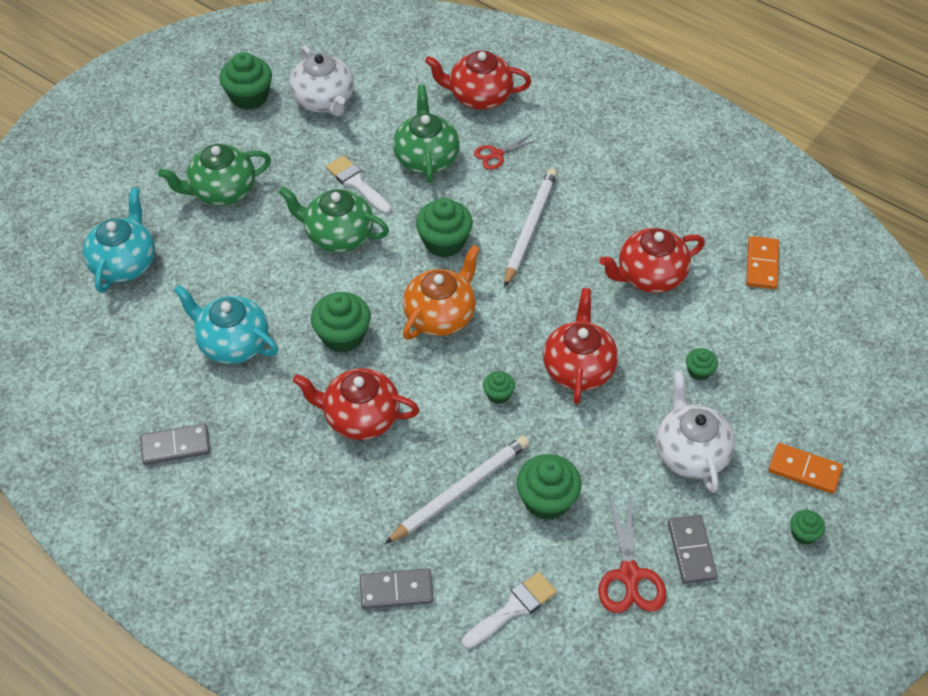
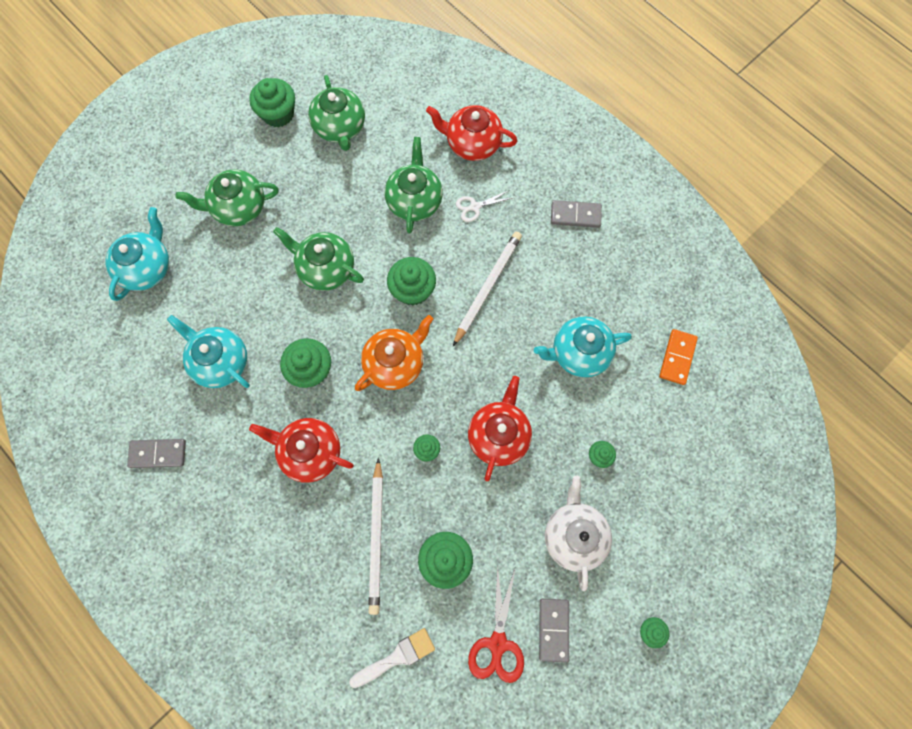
camera: 10 degrees right, 20 degrees up
(324, 101) = (340, 128): white teapot -> green teapot
(356, 183) = (351, 218): white brush -> none
(396, 590) = (307, 622): grey domino -> grey domino (575, 215)
(460, 491) = (377, 537): white pencil -> white pencil turned 120 degrees clockwise
(496, 155) = (474, 207): red scissors -> white scissors
(650, 276) = (579, 353): red teapot -> turquoise teapot
(804, 470) = (665, 569): orange domino -> none

